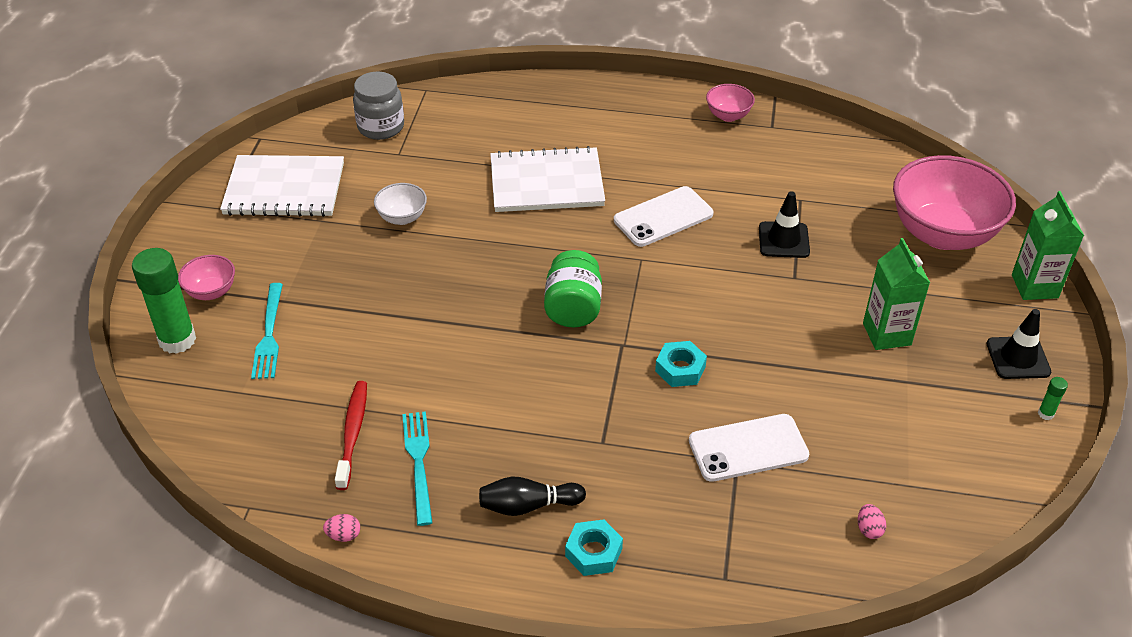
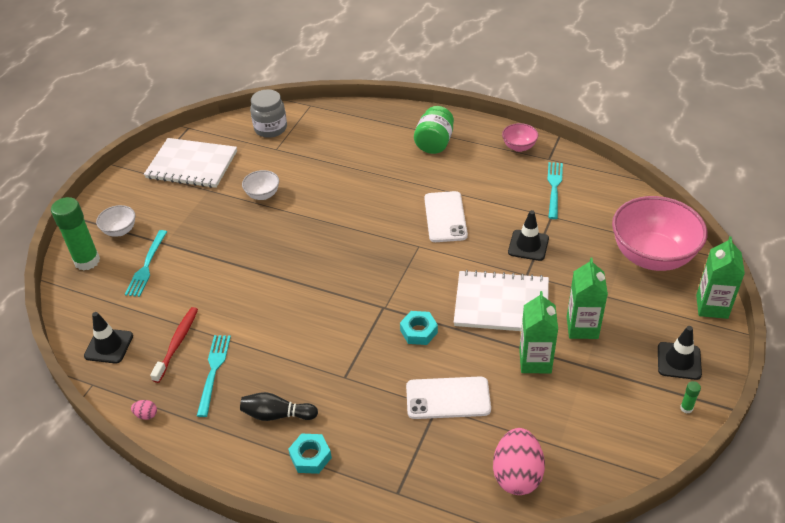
camera: 15 degrees right, 0 degrees up
(211, 292) = (120, 231): pink bowl -> white bowl
(254, 451) = (109, 346): none -> black traffic cone
(546, 183) = (370, 181): white notebook -> white notebook (501, 303)
(573, 308) = (358, 275): green jar -> green jar (434, 143)
(663, 217) = (445, 217): white phone -> white phone turned 75 degrees counterclockwise
(791, 162) = (554, 187): none -> turquoise fork
(842, 385) = (535, 361): none -> green carton
(869, 529) = (517, 475): pink egg -> pink egg, size x2.44

